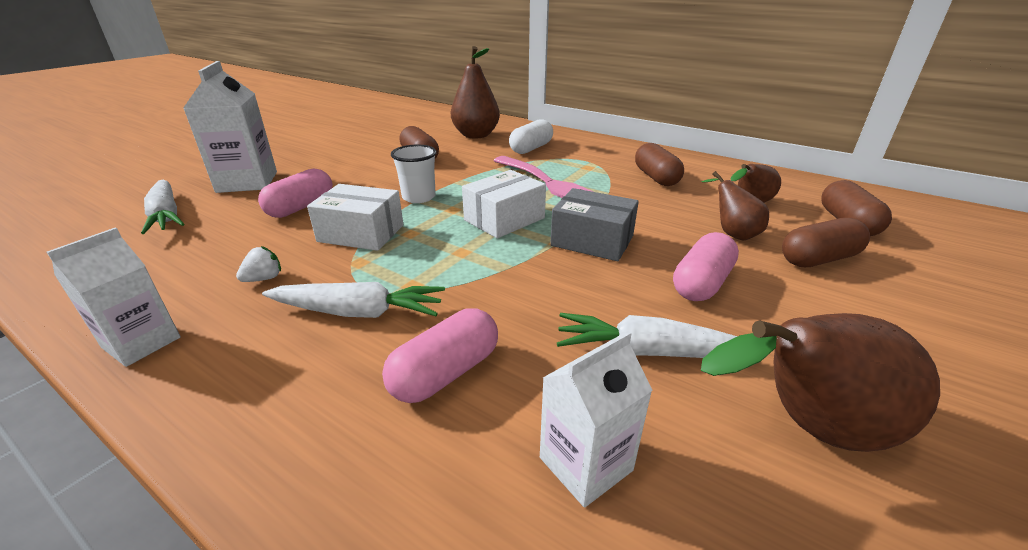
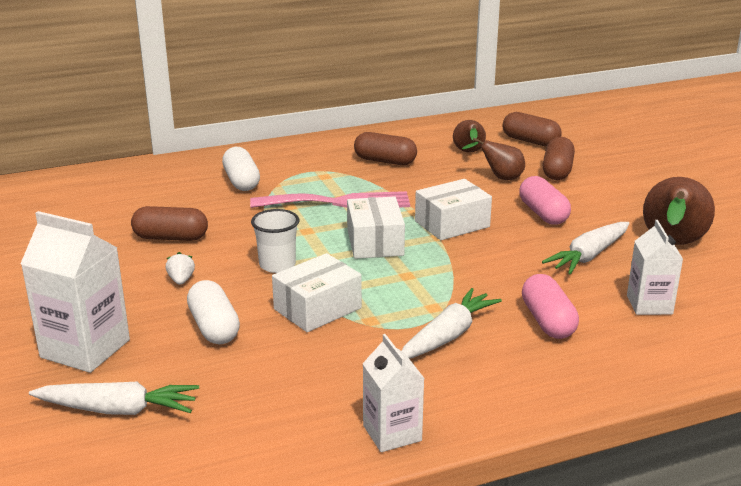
camera: 55 degrees left, 5 degrees down
(264, 278) = (348, 367): white strawberry -> white strawberry (181, 280)
(301, 207) = (214, 327): pink capsule -> white capsule
(476, 135) = (156, 193): brown pear -> none
(592, 241) = (452, 224): grey box -> white box

